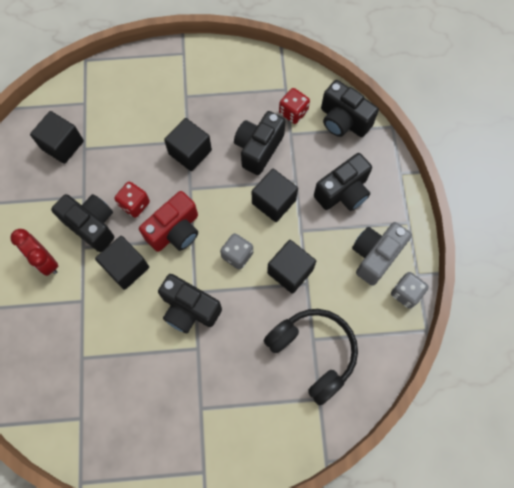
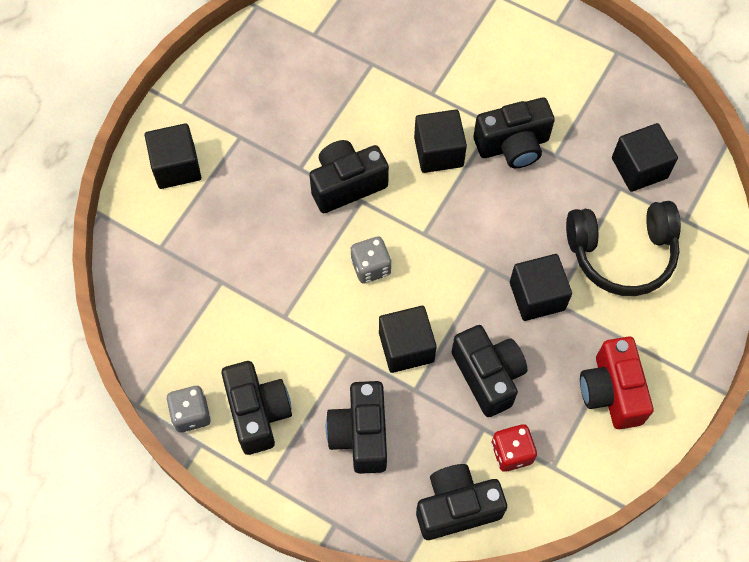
camera: 125 degrees right, 5 degrees down
(45, 261) = (502, 83): red clock -> none
(134, 204) = (509, 200): red dice -> none
(175, 231) = (446, 222): red camera -> red camera (611, 392)
(290, 271) = (311, 309): black cube -> black cube (176, 167)
(313, 353) = (207, 272): black headphones -> black headphones (621, 253)
(375, 256) = (258, 413): grey camera -> black camera

